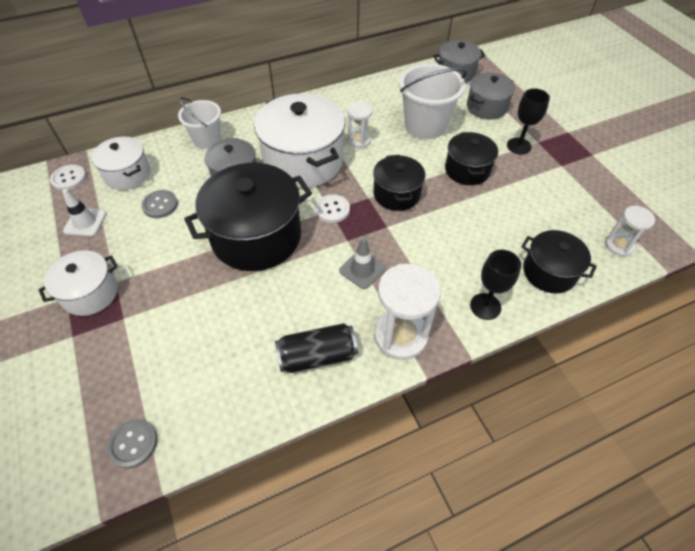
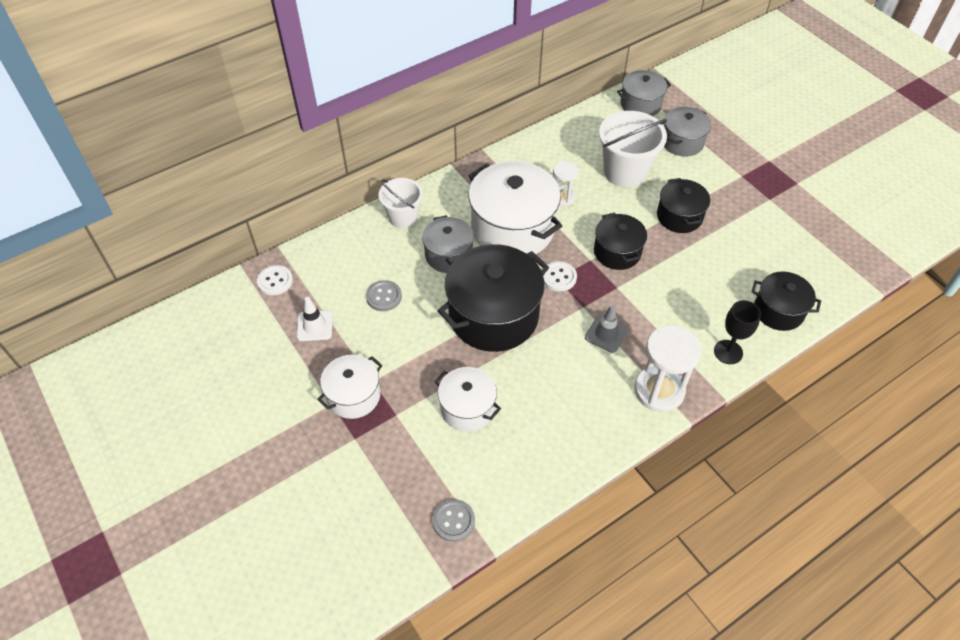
camera: 10 degrees left, 0 degrees up
(127, 174) = (335, 268): white pot -> white pot (467, 408)
(317, 356) = (590, 420): black can -> none
(519, 146) = (724, 183): black goblet -> none
(619, 245) = (836, 275): white hourglass -> none

